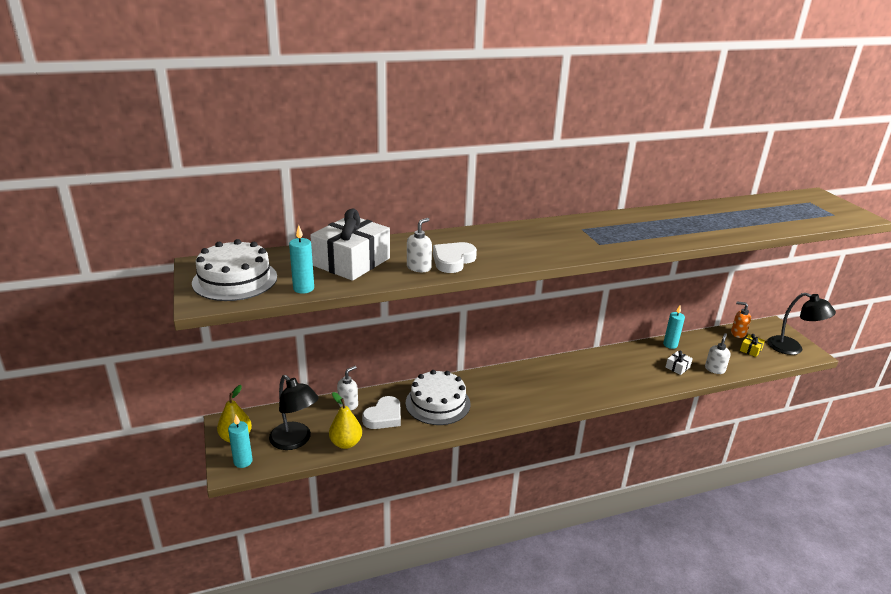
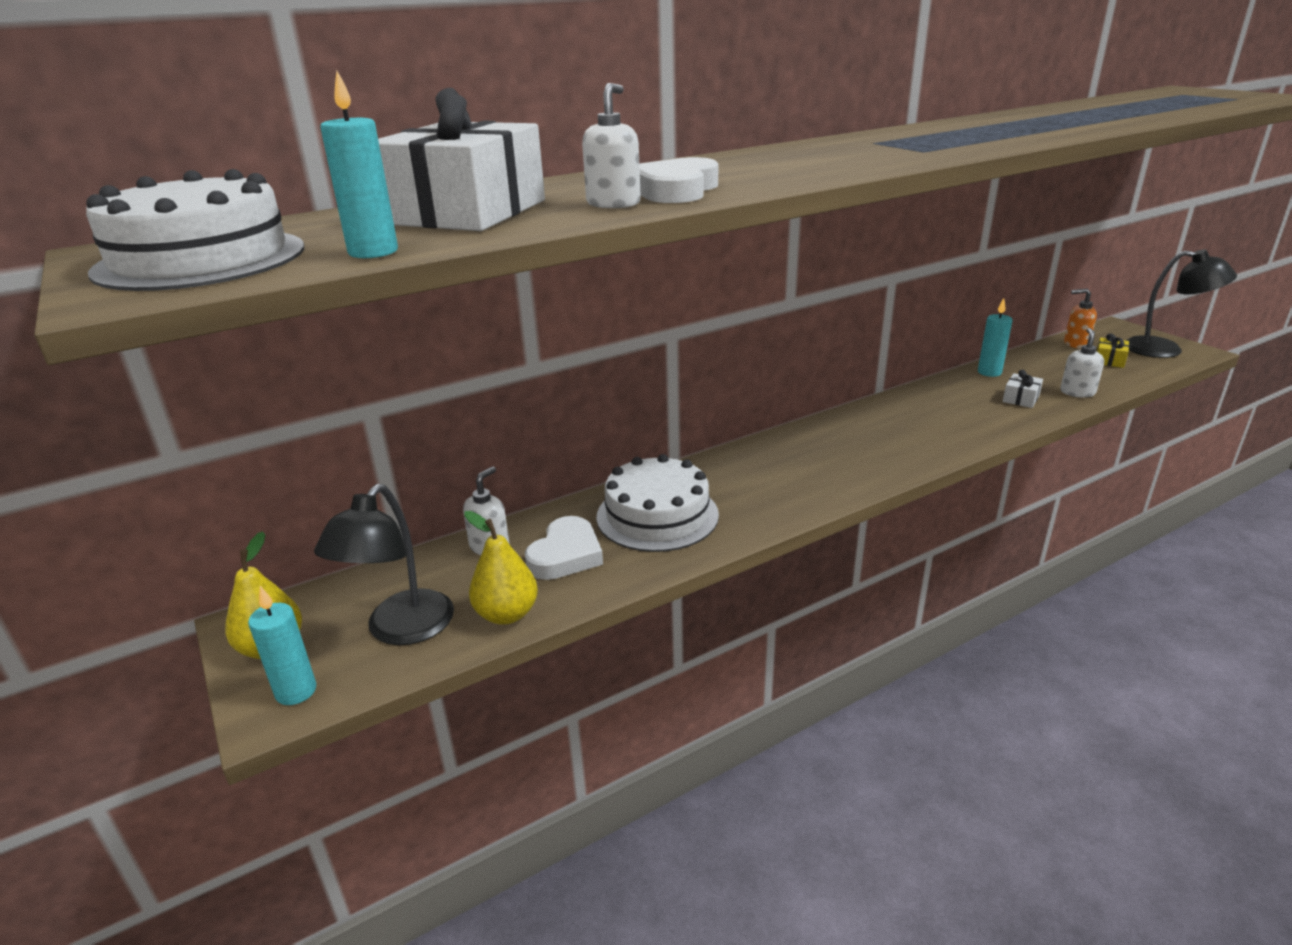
camera: 10 degrees left, 0 degrees up
(295, 441) = (401, 630): black lamp -> black lamp turned 75 degrees clockwise

